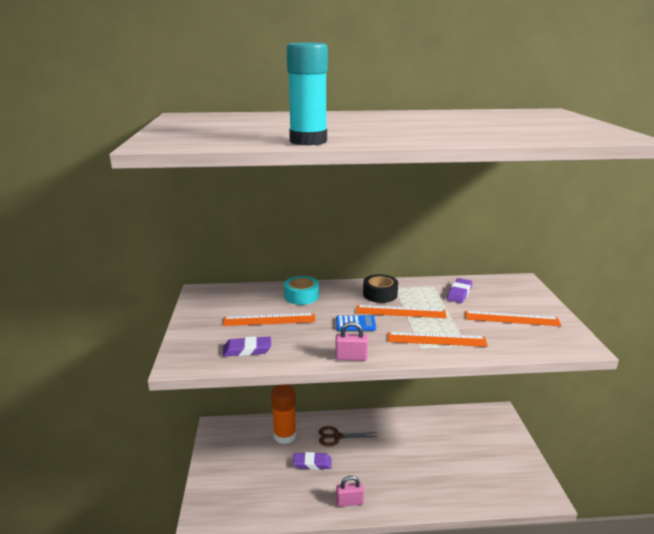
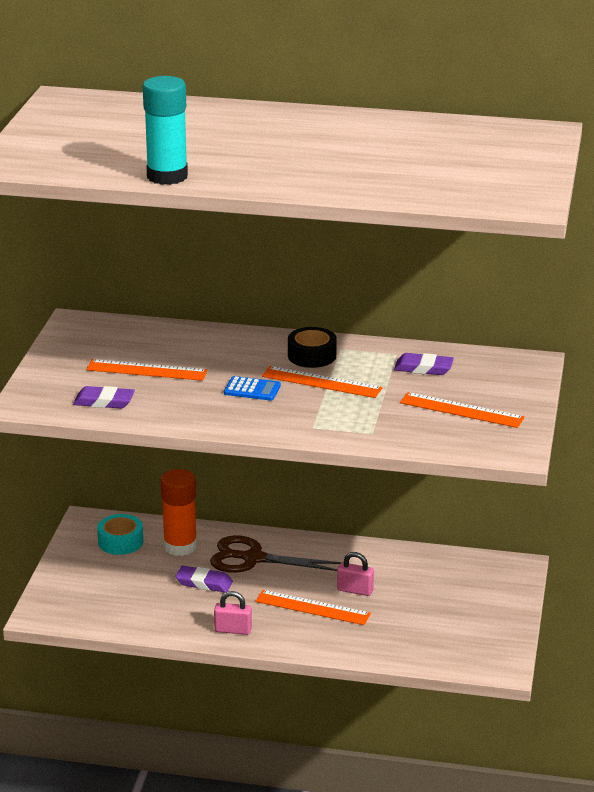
camera: 15 degrees right, 5 degrees up
(301, 296) = (204, 345): turquoise tape -> turquoise tape (120, 542)
(336, 437) = (252, 558): brown scissors -> brown scissors, size x1.50
(351, 357) = (221, 426): pink padlock -> pink padlock (355, 590)
(436, 339) = (339, 421): orange ruler -> orange ruler (312, 608)
(459, 293) = (423, 368): purple eraser -> purple eraser turned 60 degrees clockwise

